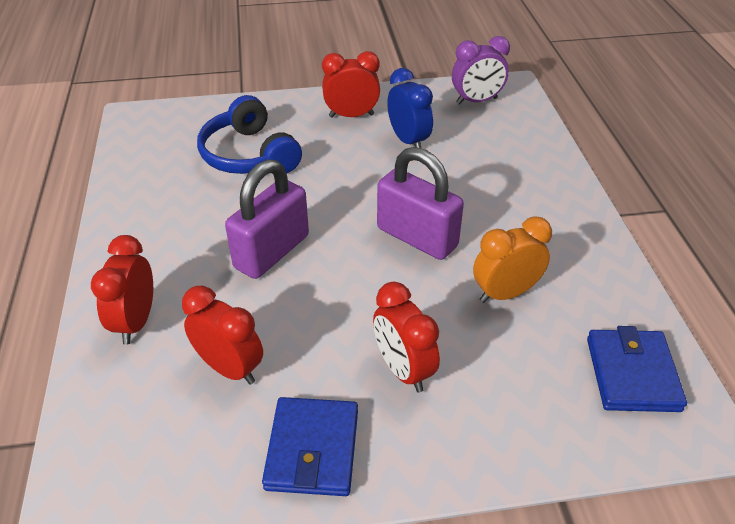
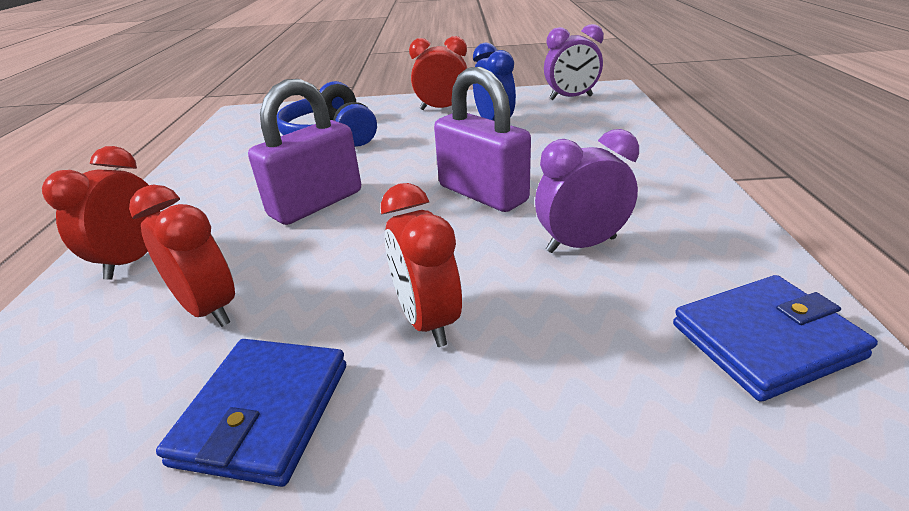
camera: 10 degrees right, 10 degrees down
(505, 293) = (581, 245): orange clock -> purple clock
(632, 374) = (765, 341): blue wallet -> blue wallet turned 60 degrees clockwise

